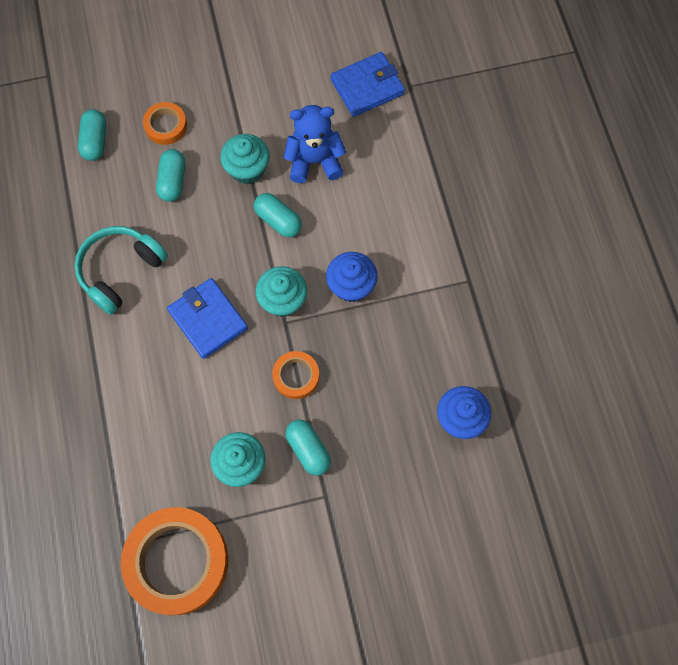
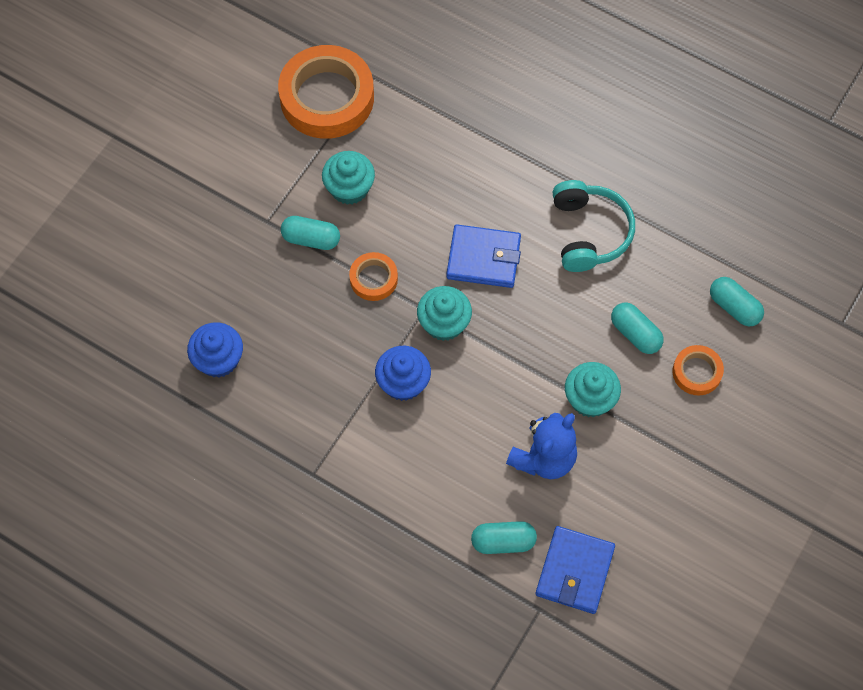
camera: 135 degrees right, 5 degrees down
(278, 220) = (517, 380): turquoise capsule -> turquoise capsule (503, 542)

